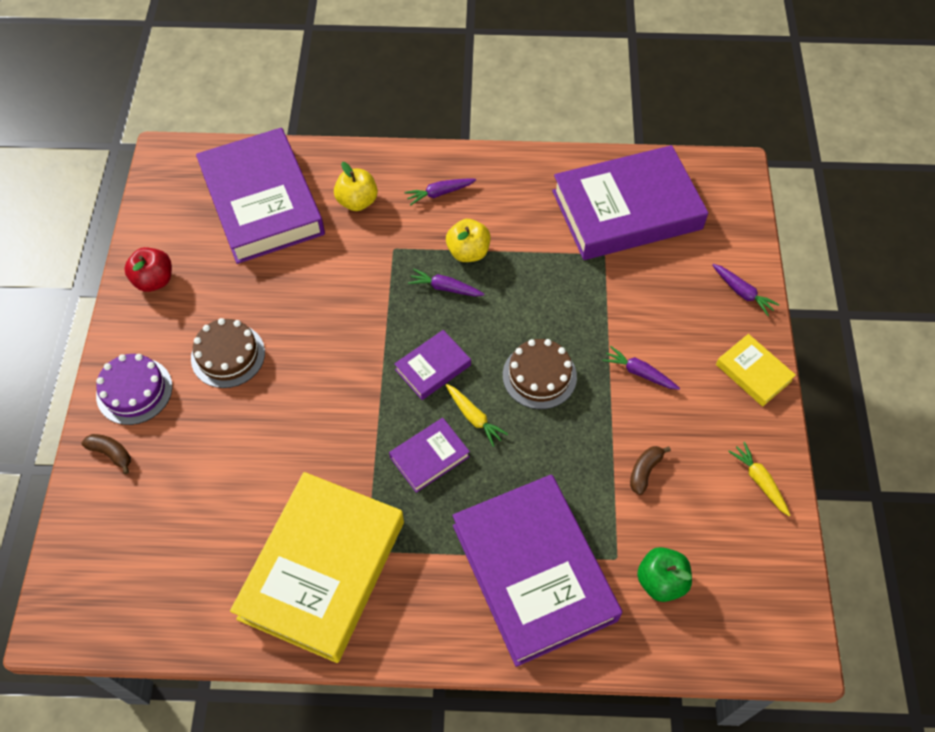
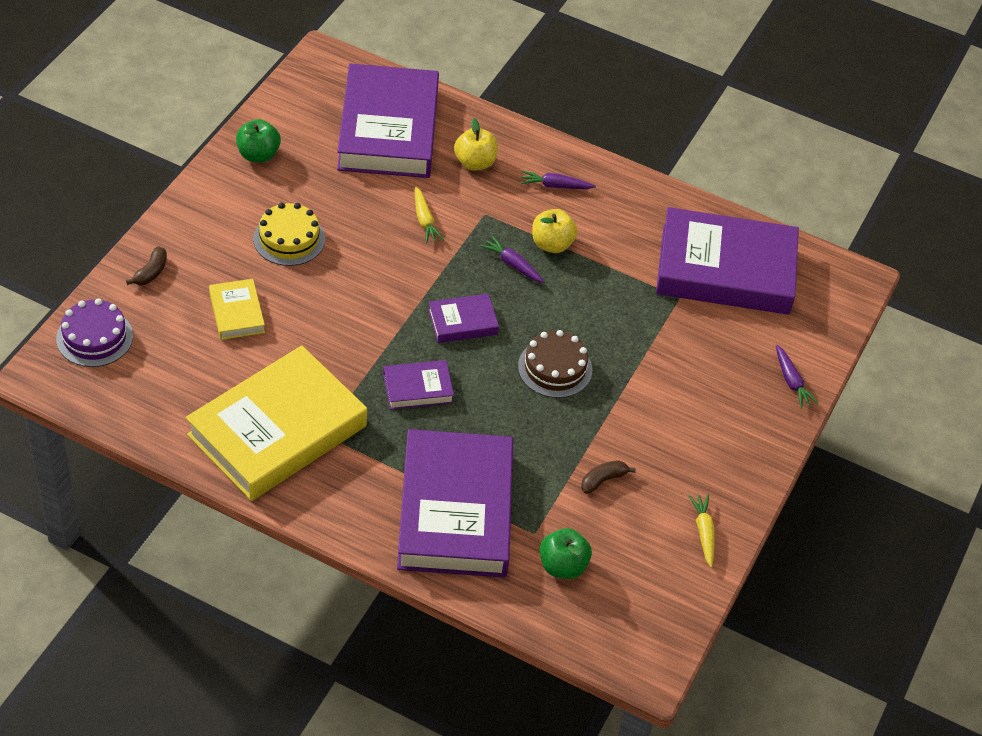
camera: 20 degrees right, 10 degrees down
(111, 453) = (151, 272): brown banana -> brown banana turned 60 degrees clockwise
(134, 391) = (195, 233): purple cake -> purple cake (94, 337)
(154, 280) = (258, 155): red apple -> green apple
(228, 355) = (289, 239): brown cake -> yellow cake
(474, 417) = (475, 375): yellow carrot -> yellow carrot (424, 220)
(639, 372) = (649, 404): purple carrot -> none
(753, 372) = (757, 449): yellow book -> yellow book (236, 313)

